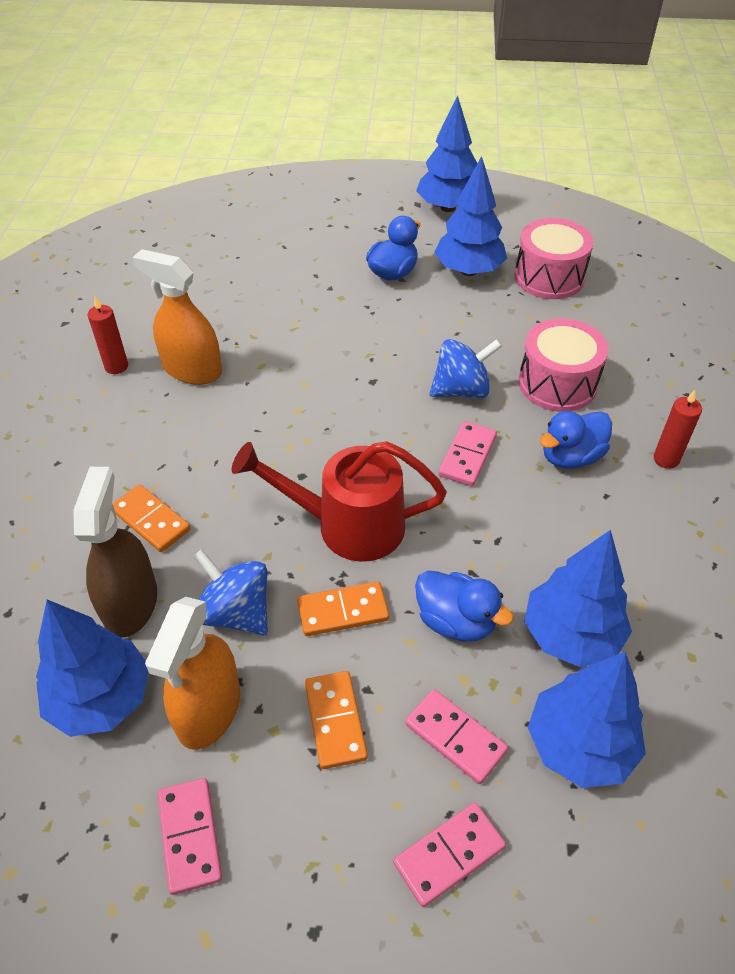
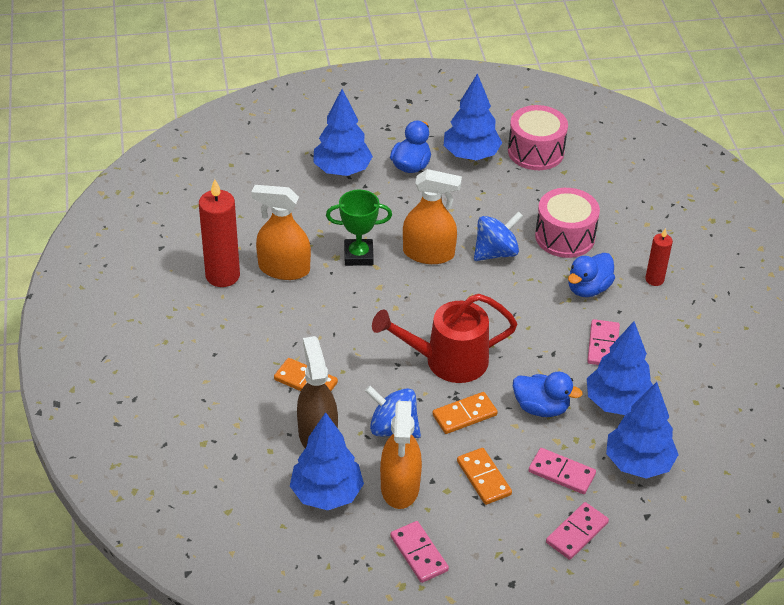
camera: 15 degrees left, 5 degrees down
(116, 366) = (222, 276): red candle -> red candle, size x1.81
(288, 367) = (358, 256): none -> green trophy
(376, 378) = (428, 253): none -> orange spray bottle
(448, 207) = (436, 100): blue tree -> blue tree (342, 170)
(467, 456) = (515, 300): pink domino -> pink domino (603, 345)

